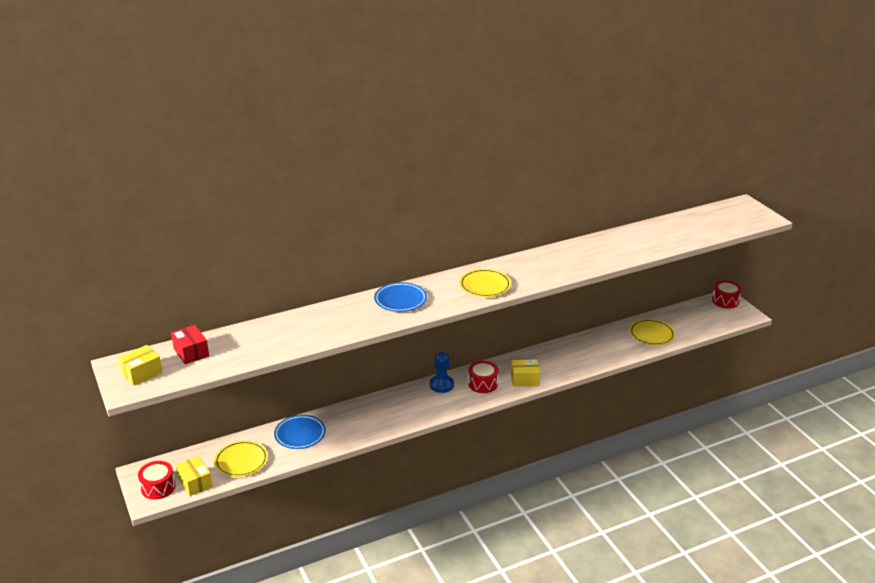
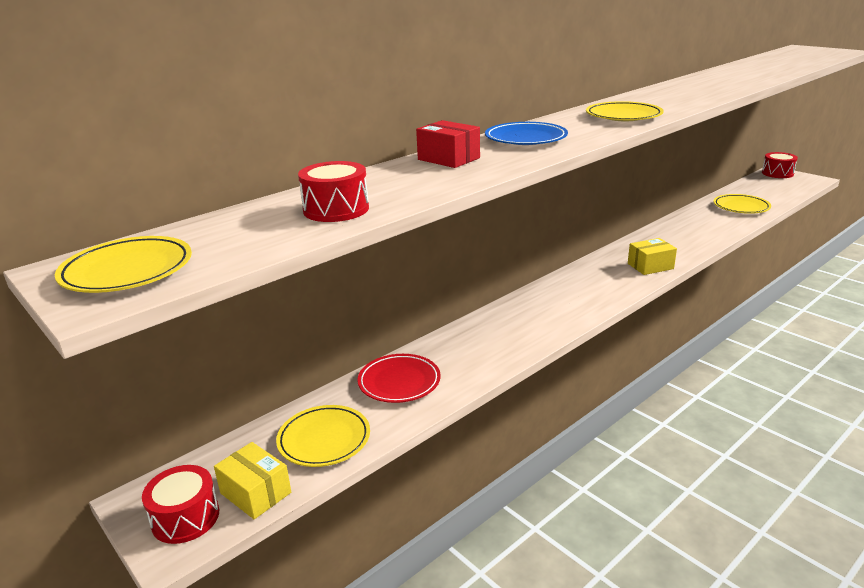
camera: 15 degrees left, 5 degrees down
(142, 373) = (127, 271): yellow box -> yellow plate
(191, 352) = (221, 230): red box -> red box (448, 159)
(300, 434) = (399, 382): blue plate -> red plate
(441, 385) = (554, 289): blue pawn -> none
(483, 384) = (604, 279): red drum -> red drum (336, 209)

